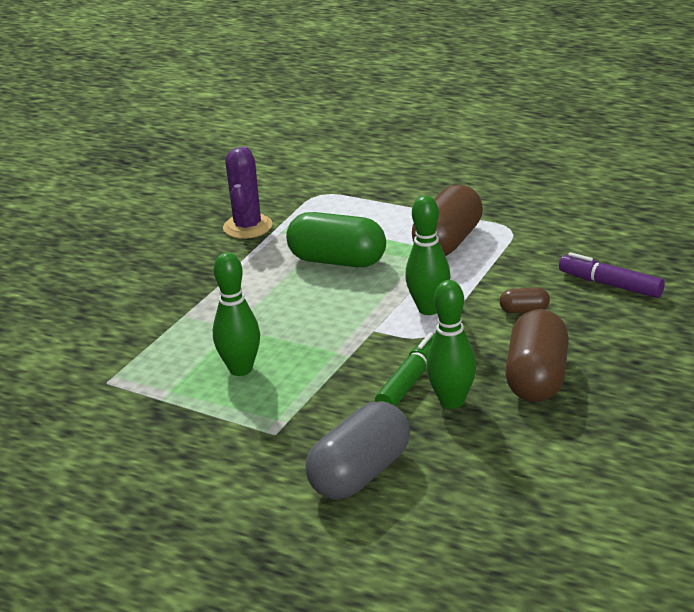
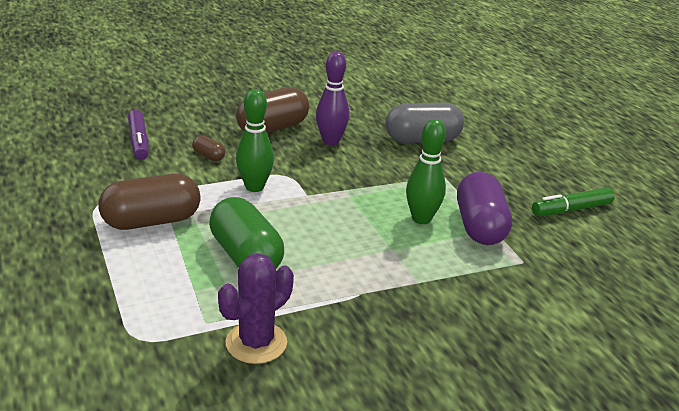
camera: 145 degrees left, 0 degrees up
(177, 394) = (479, 226): none -> purple capsule
(410, 380) = (334, 160): green marker -> green marker (571, 210)
(452, 401) = (330, 141): green bowling pin -> purple bowling pin

